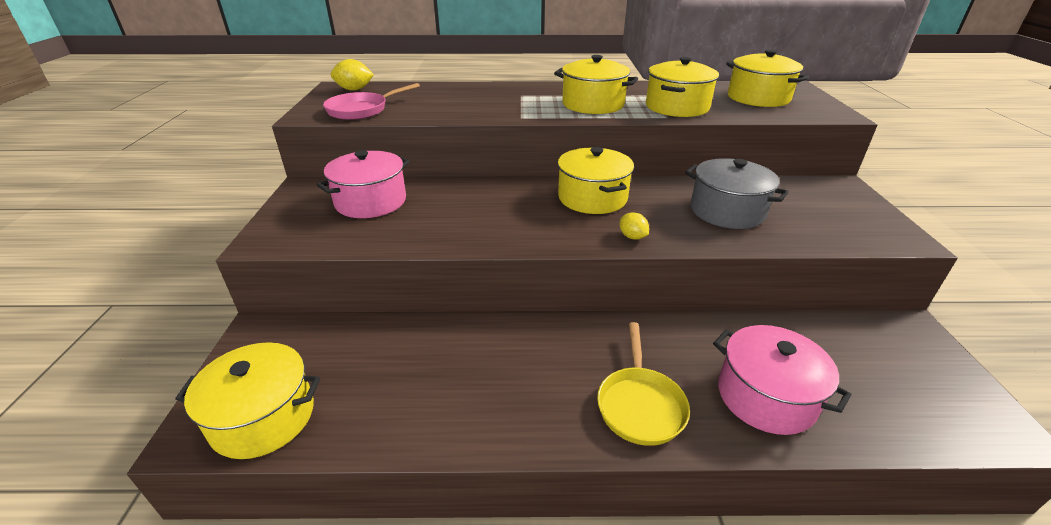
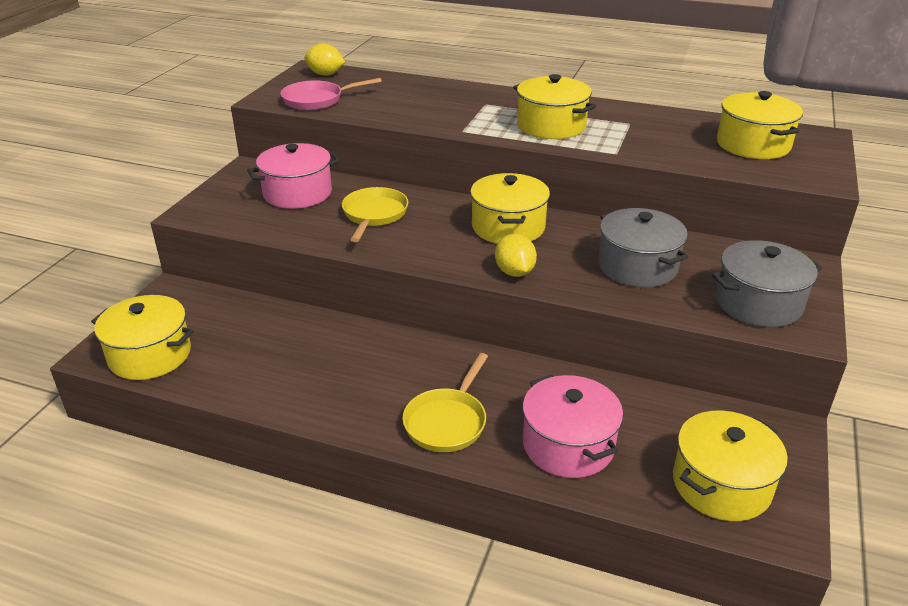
camera: 20 degrees right, 0 degrees up
(462, 209) = (374, 215): none -> yellow pan
(632, 237) = (514, 272): yellow lemon -> yellow lemon, size x1.53
(677, 107) = (641, 143): yellow pot -> yellow pot (721, 484)
(845, 223) = (758, 303): none -> grey pot

